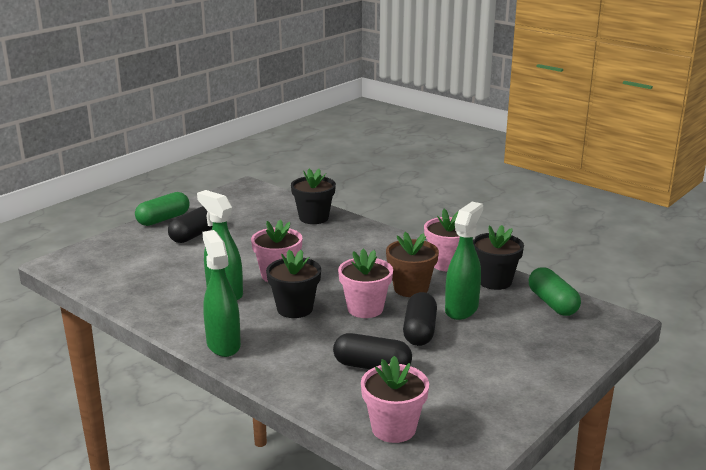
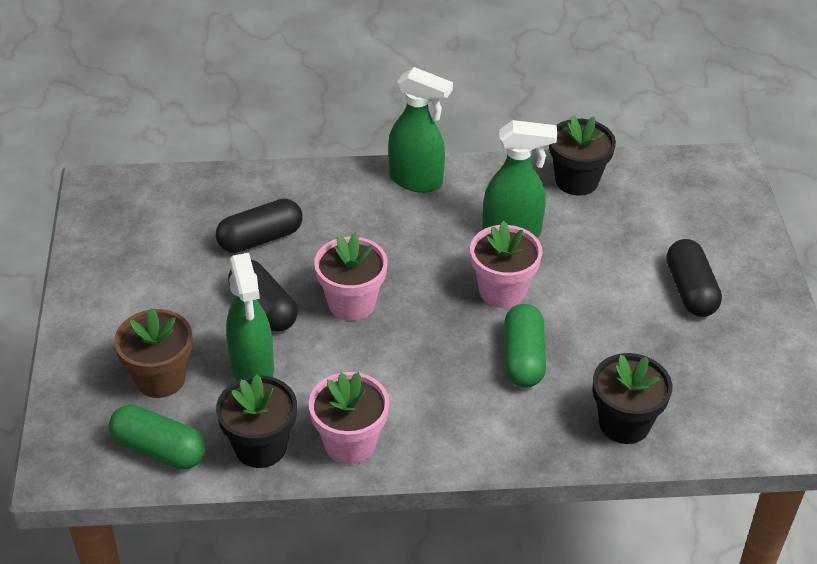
camera: 135 degrees right, 20 degrees up
(163, 219) = (771, 291): green capsule -> green capsule (523, 358)
(295, 309) = (418, 258): black flower pot -> black flower pot (576, 181)
(393, 428) = (176, 193): pink flower pot -> none
(411, 288) = (341, 366): brown flower pot -> brown flower pot (160, 378)

